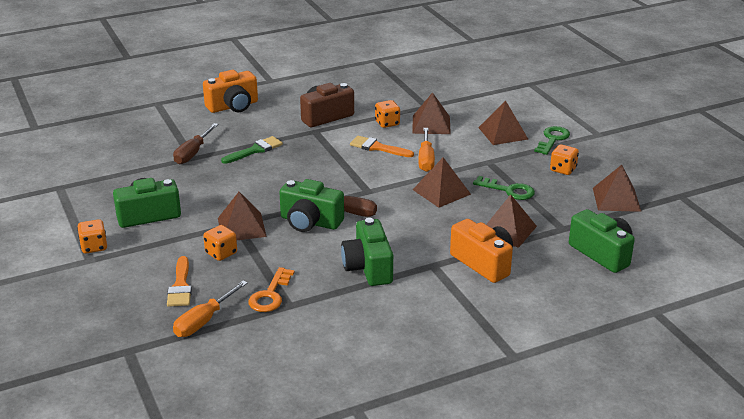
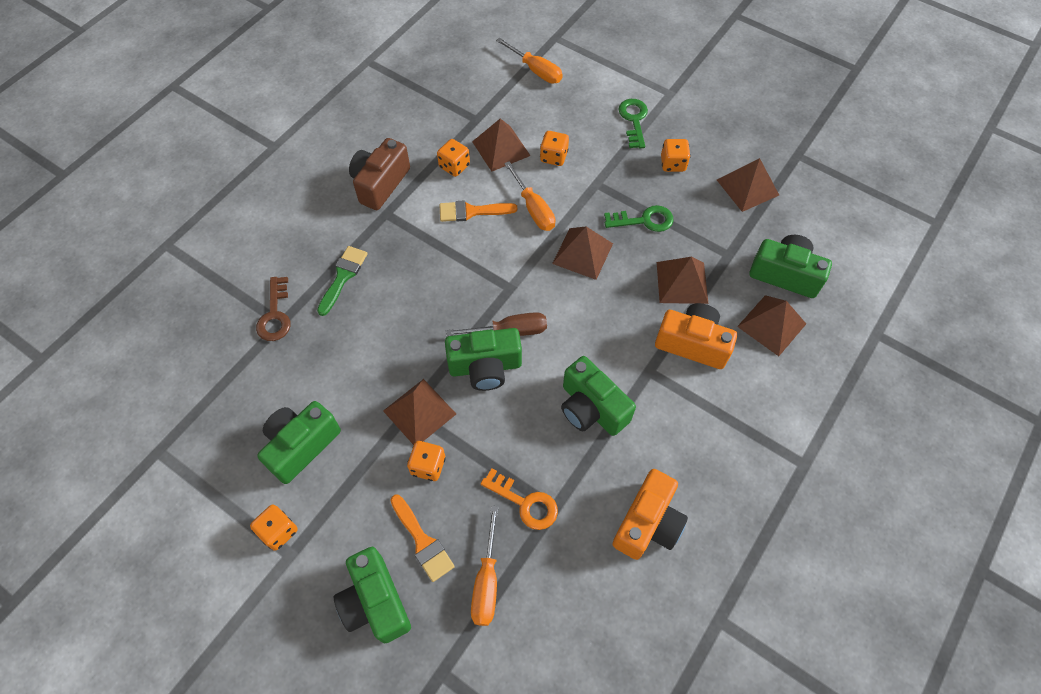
camera: 30 degrees left, 30 degrees up
(120, 301) = (375, 602): none -> green camera
(193, 153) = (275, 314): brown screwdriver -> brown key
(233, 106) = (262, 211): orange camera -> orange camera (648, 523)
(270, 295) = (525, 502): orange key -> orange key turned 45 degrees counterclockwise
(468, 139) = (553, 157): none -> orange dice
(497, 95) = (536, 70): none -> orange screwdriver
(503, 133) = (580, 131): brown pyramid -> brown pyramid (771, 325)

